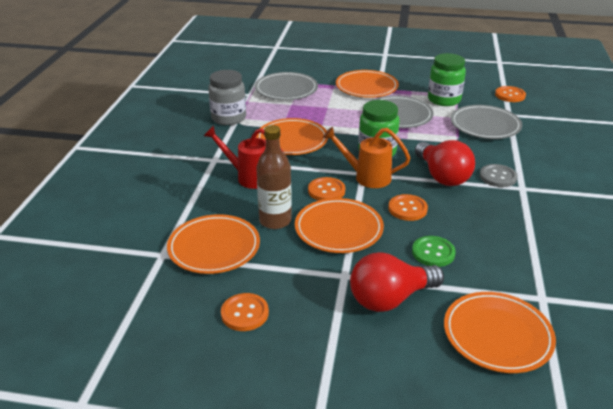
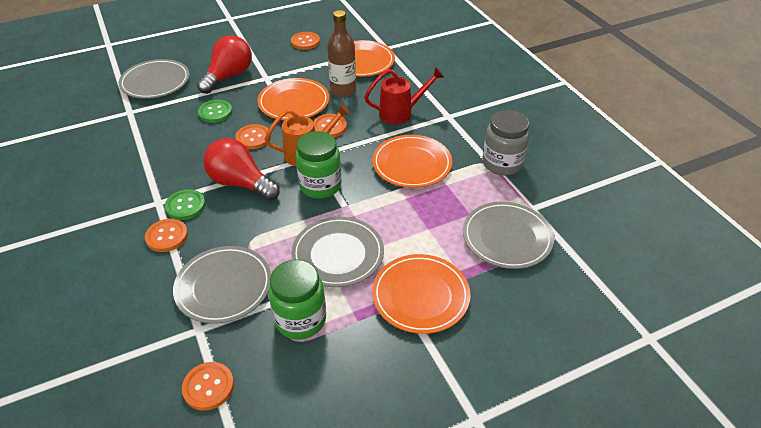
camera: 145 degrees right, 10 degrees up
(497, 335) = (155, 82): orange plate -> grey plate
(498, 177) = (185, 206): grey button -> green button
(519, 163) = (167, 236): none -> orange button

